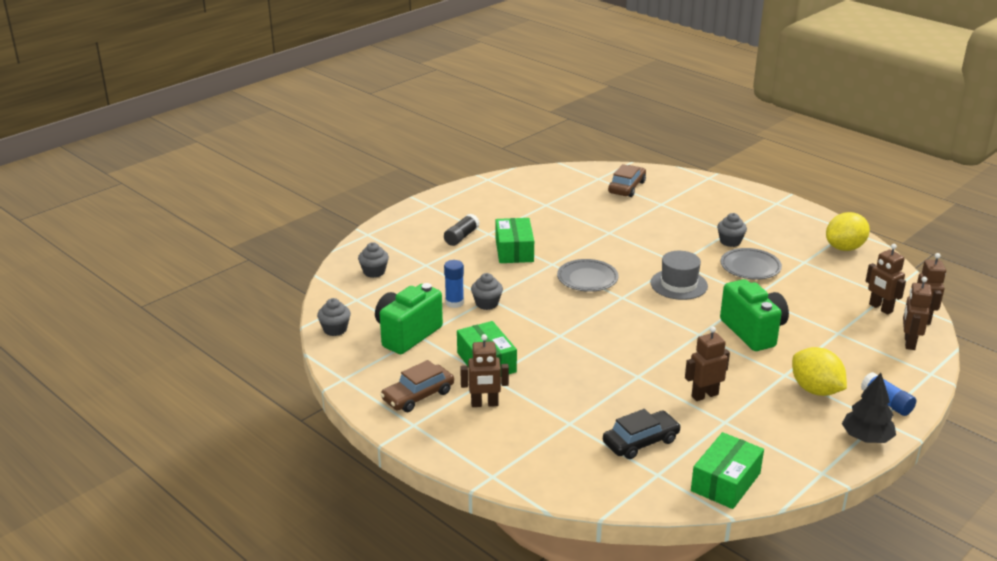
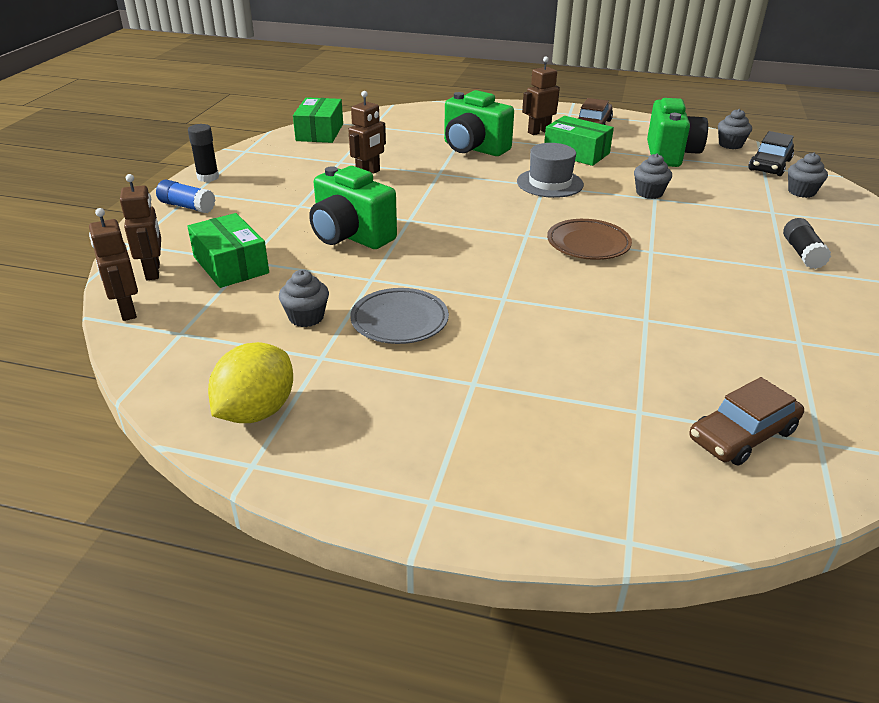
camera: 150 degrees right, 5 degrees up
(454, 303) = (678, 186): blue glue stick -> none
(514, 250) = (717, 254): green box -> green box (230, 265)
(577, 399) = (473, 149): none -> green camera
(587, 279) = (588, 244): grey plate -> brown plate
(627, 187) = (742, 435): brown car -> brown car turned 60 degrees clockwise
(641, 442) = (398, 138): black car -> black car (769, 165)
(679, 284) = (476, 267): grey hat -> grey hat (550, 183)
(730, 241) = (458, 360): grey cupcake -> grey cupcake (306, 317)
(815, 390) = (263, 200): yellow lemon -> none
(866, 438) = (208, 177): black tree -> black glue stick
(880, 308) = (190, 309): brown robot -> none

